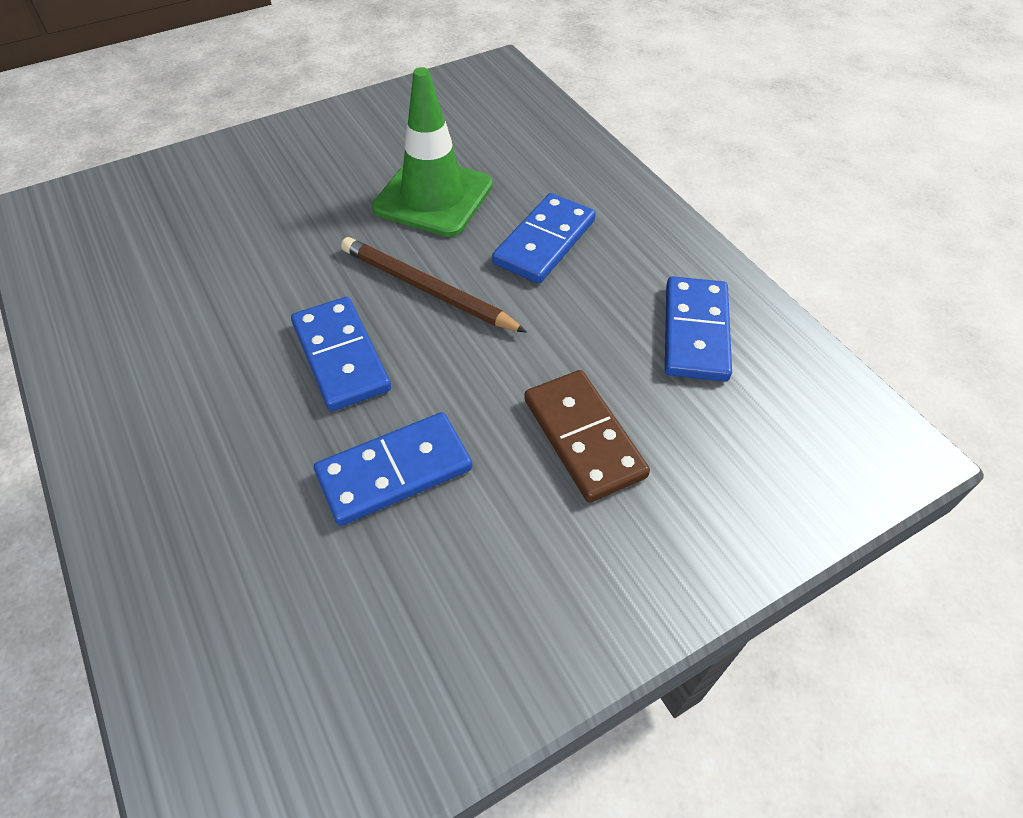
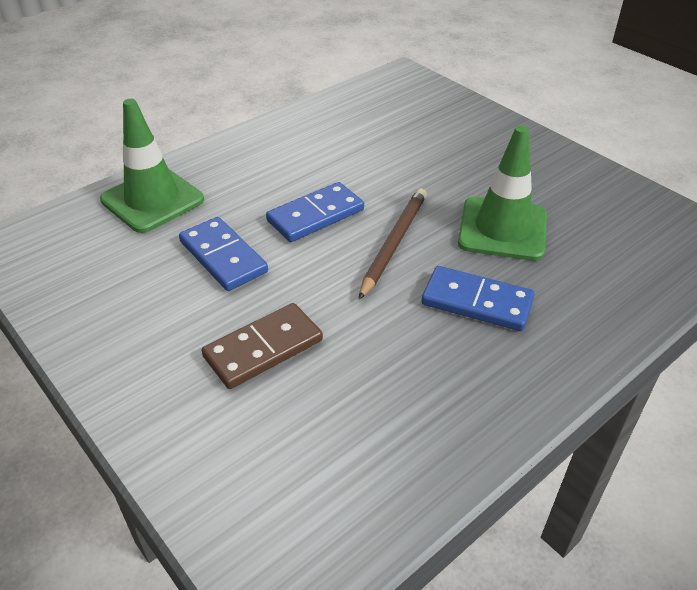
camera: 80 degrees right, 10 degrees down
(207, 569) = (152, 200): none -> green traffic cone
(695, 332) = (398, 417): blue domino -> none

